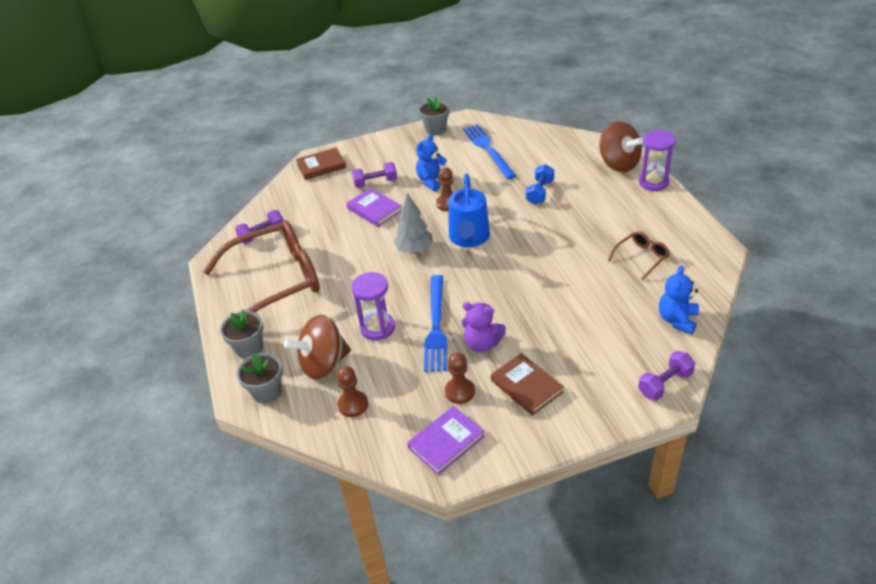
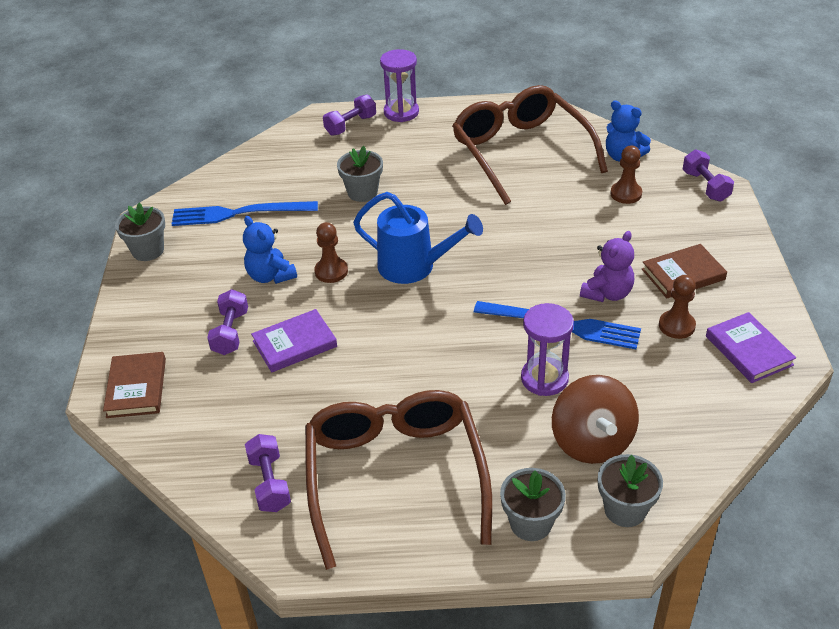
camera: 75 degrees left, 0 degrees up
(353, 405) = (672, 422): brown pawn -> brown pawn (626, 194)
(414, 250) = (409, 319): grey tree -> none
(540, 192) = (362, 192): blue dumbbell -> grey flower pot
(618, 164) = (350, 125): brown spinning top -> purple dumbbell
(641, 258) = (521, 152): brown glasses -> brown glasses, size x2.33

